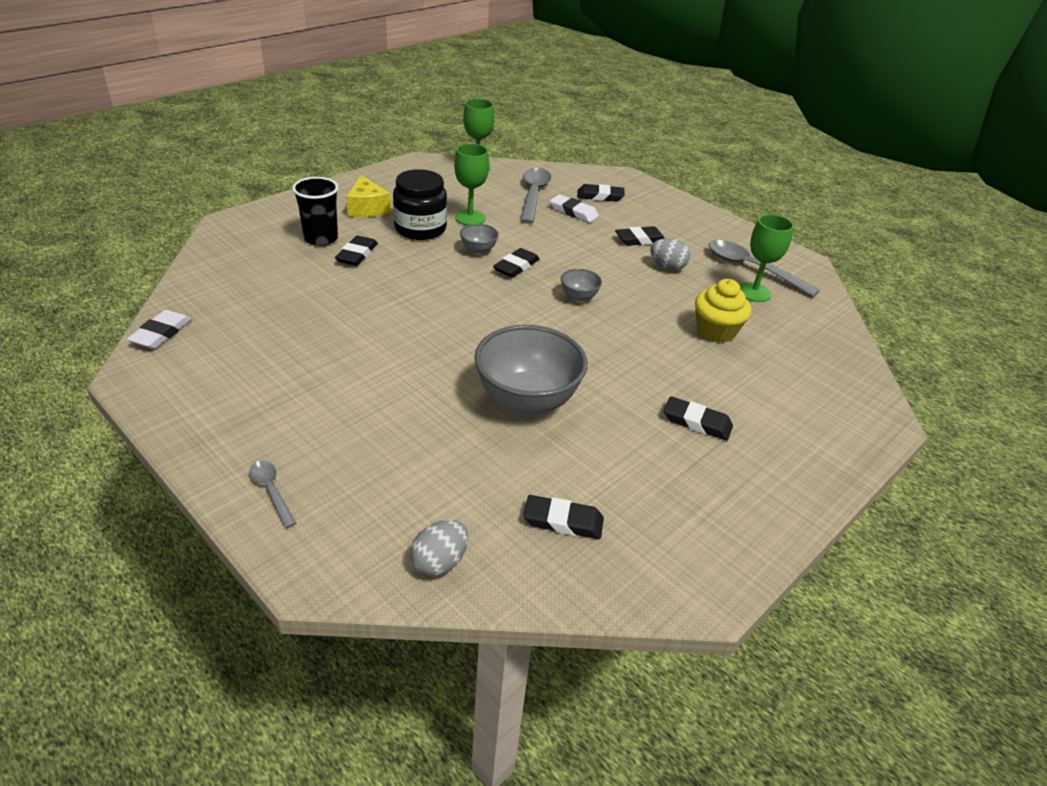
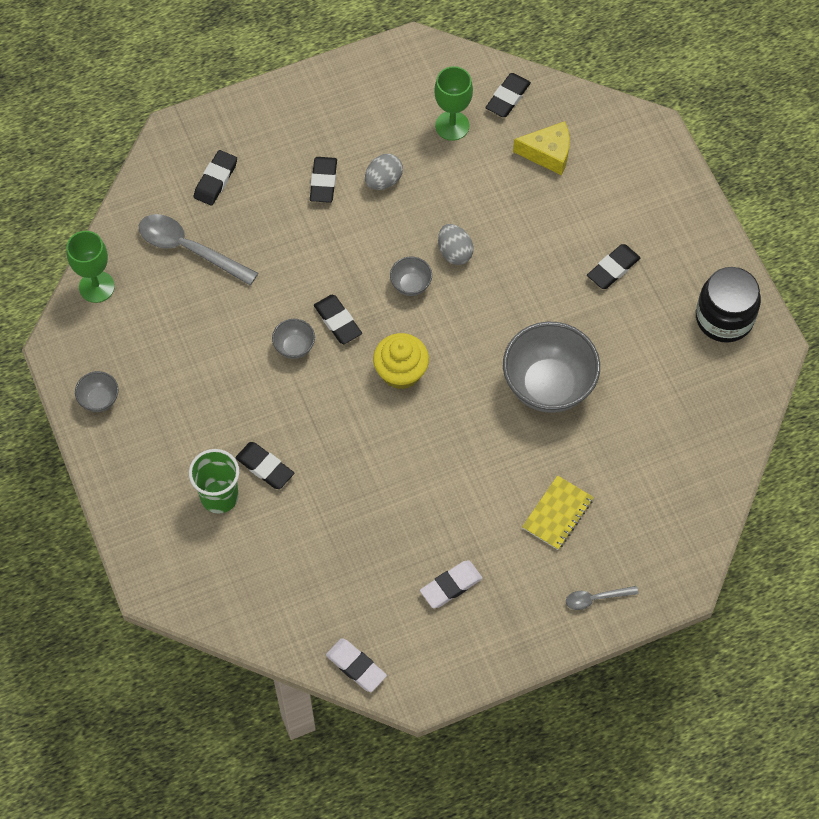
camera: 65 degrees left, 25 degrees up
(321, 238) = (219, 496): black cup -> green cup
(367, 208) = (164, 435): yellow cheese -> yellow cheese (548, 153)
(374, 437) = (557, 513): none -> yellow notebook
(385, 180) = (99, 400): none -> grey bowl
(420, 228) = (230, 391): black jar -> black jar (724, 318)
(440, 562) = (698, 500): grey egg -> grey egg (454, 252)
(470, 218) = (222, 333): green goblet -> none
(563, 521) = (685, 408): black eraser -> black eraser (508, 97)
(573, 212) = (243, 222): white eraser -> white eraser (451, 586)
(715, 331) = (501, 192): yellow cupcake -> yellow cupcake (401, 372)
(752, 268) = (411, 104): grey spoon -> none

